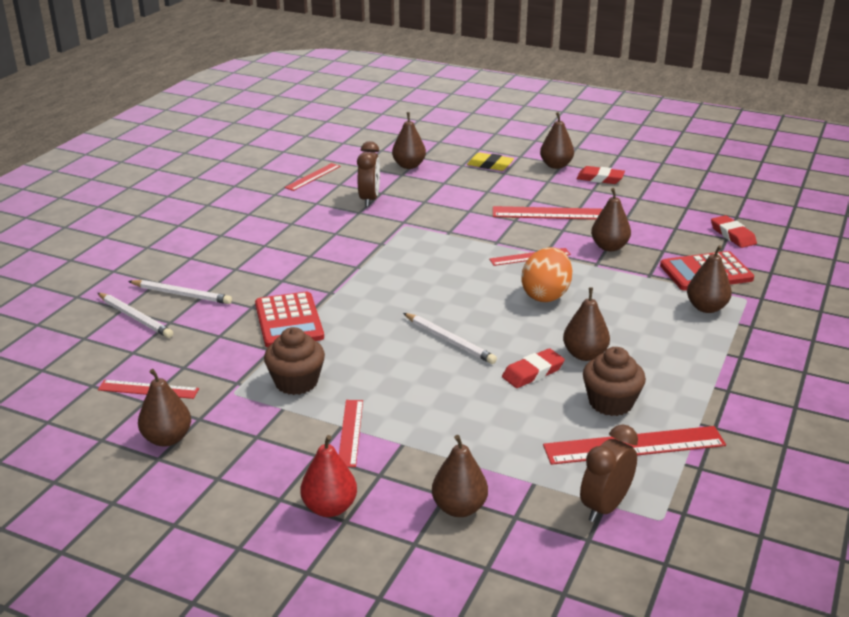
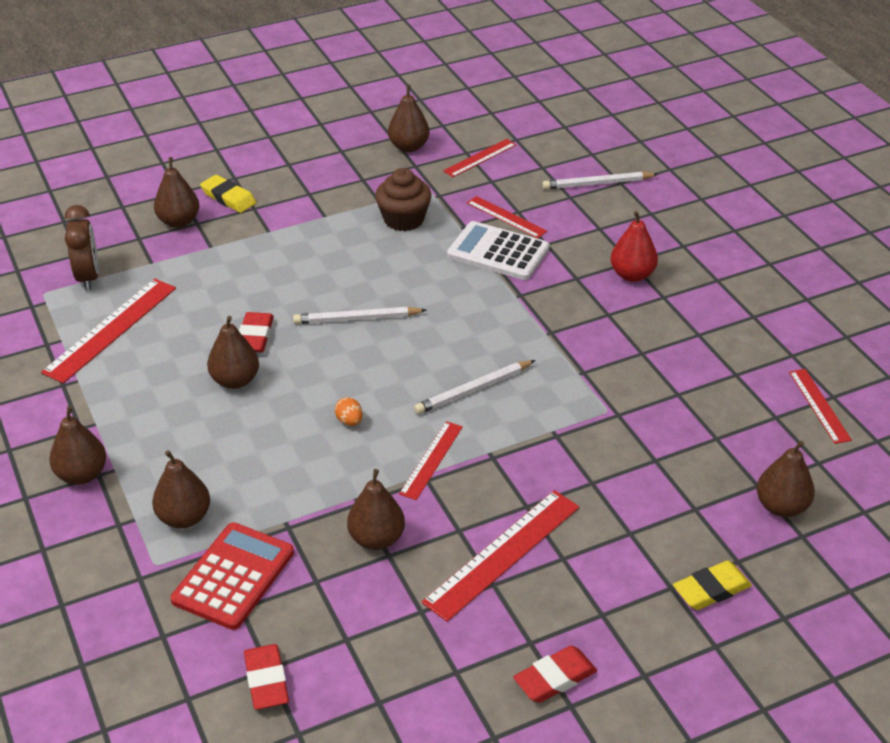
camera: 130 degrees right, 10 degrees up
(182, 294) = (612, 217): white pencil -> white pencil (473, 390)
(289, 321) = (498, 252): red calculator -> white calculator
(329, 508) = (253, 177): red pear -> red pear (632, 275)
(350, 432) = (312, 216): red ruler -> red ruler (506, 217)
(369, 199) = (705, 418): brown clock -> none
(383, 501) = (228, 198): none -> yellow eraser
(546, 295) = (349, 421): orange egg -> orange egg, size x0.43
(556, 165) = (644, 662): brown pear -> brown pear (82, 475)
(610, 402) = (164, 351): brown cupcake -> none
(732, 235) = (266, 680): red eraser -> red eraser turned 60 degrees clockwise

